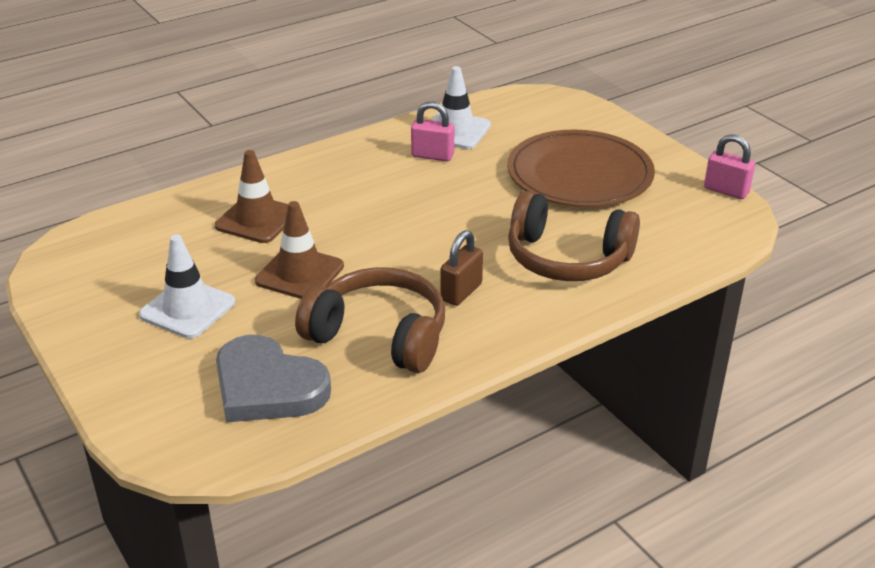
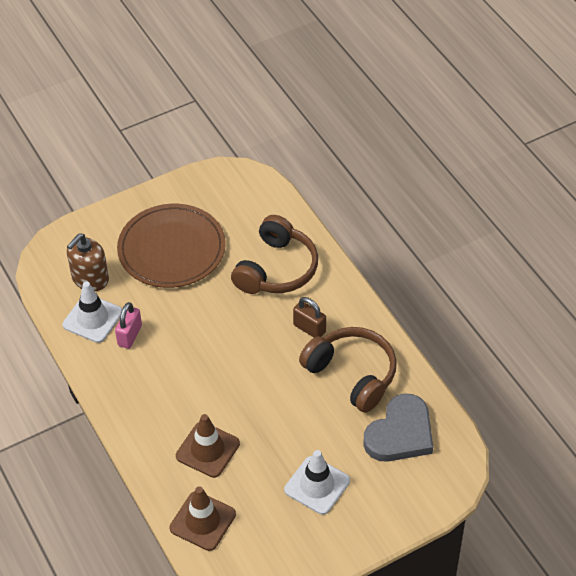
camera: 85 degrees left, 15 degrees up
(300, 274) = (281, 420): brown traffic cone -> brown traffic cone (202, 521)
(379, 335) = (352, 374): brown headphones -> brown headphones turned 105 degrees clockwise
(516, 124) = (90, 279): none -> brown soap dispenser
(726, 191) = (205, 173): pink padlock -> none

